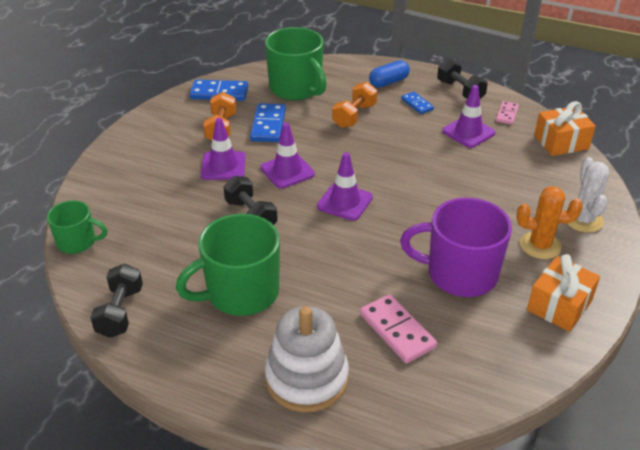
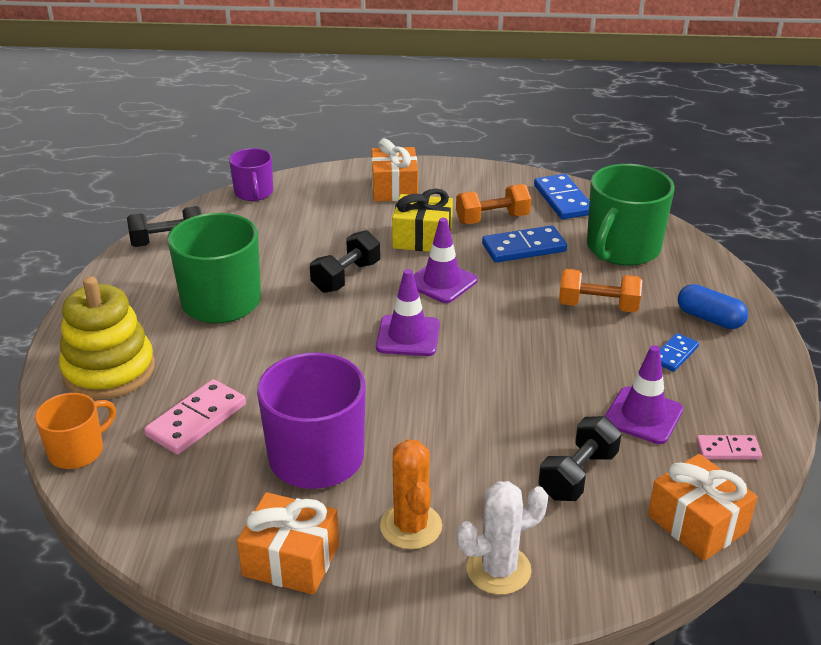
camera: 70 degrees right, 5 degrees down
(77, 242) = (254, 193): green mug -> purple mug
(138, 162) = (394, 188): none -> orange gift
(223, 166) = (422, 238): purple traffic cone -> yellow gift
(306, 378) = (109, 370): white stacking toy -> yellow stacking toy
(409, 410) = (78, 451): none -> orange mug
(460, 91) = (750, 390): black dumbbell -> black dumbbell (578, 475)

